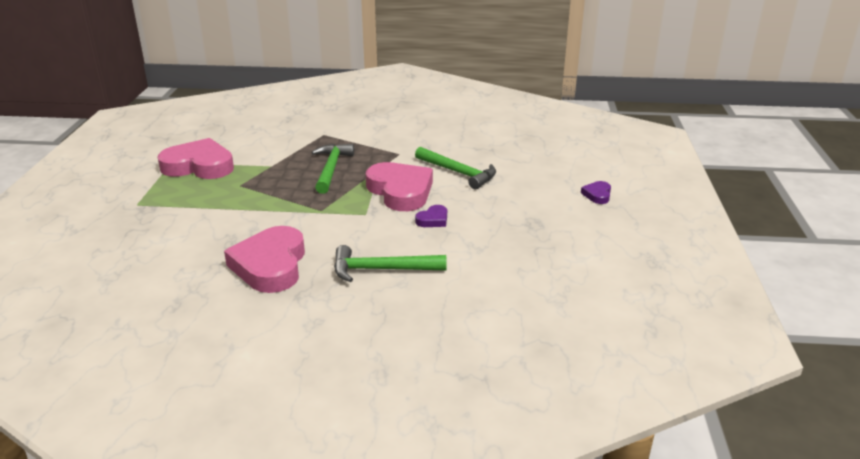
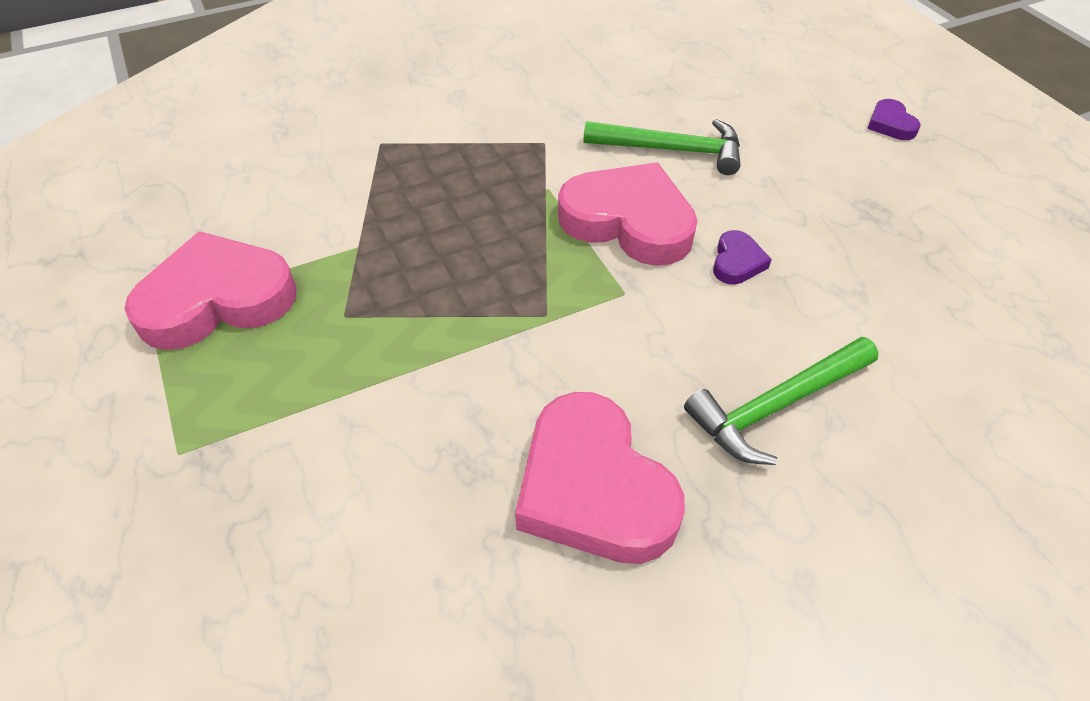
camera: 30 degrees left, 20 degrees up
(331, 169) = (470, 214): green hammer -> none

